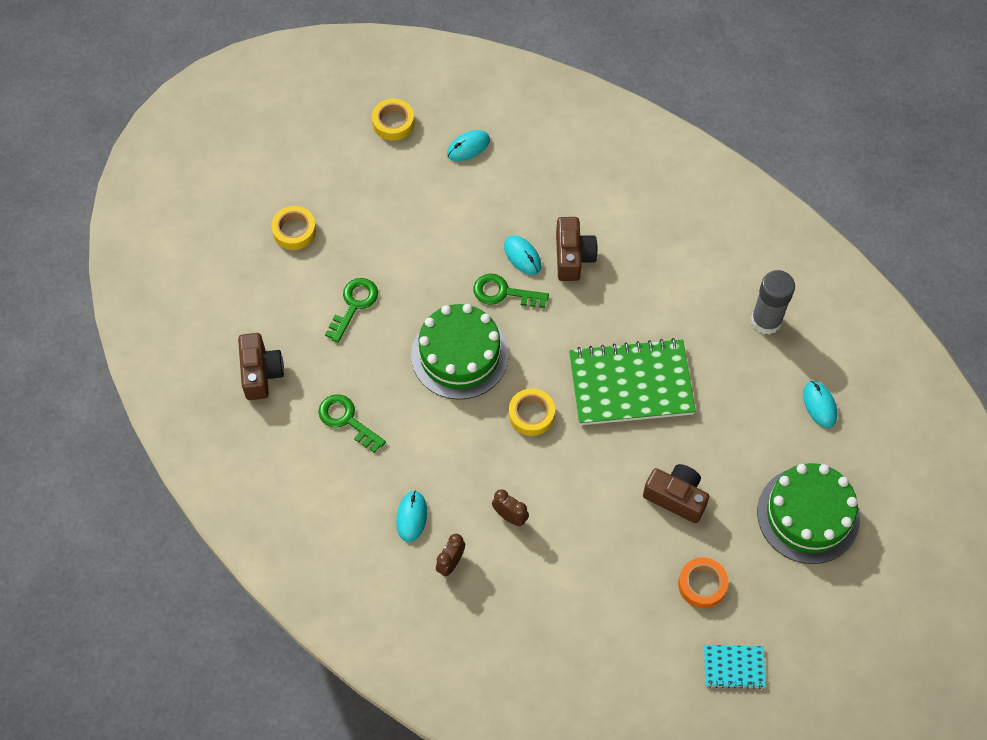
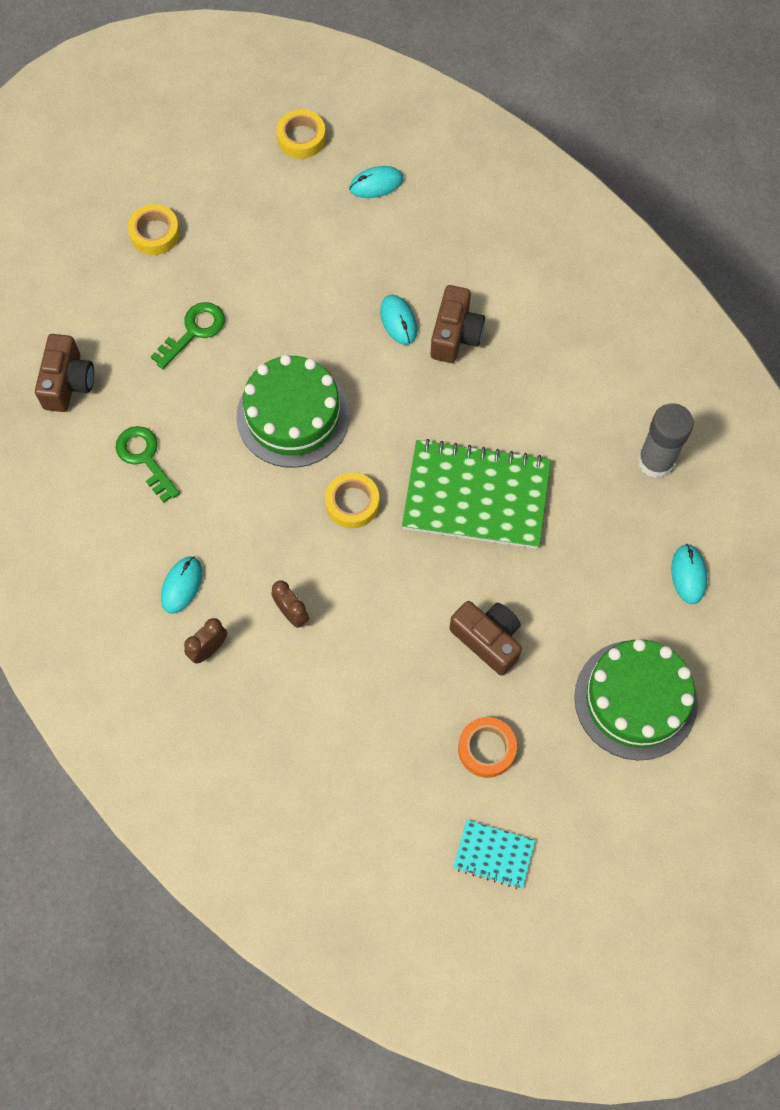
camera: 15 degrees right, 5 degrees up
(503, 293) = (364, 357): green key -> none

